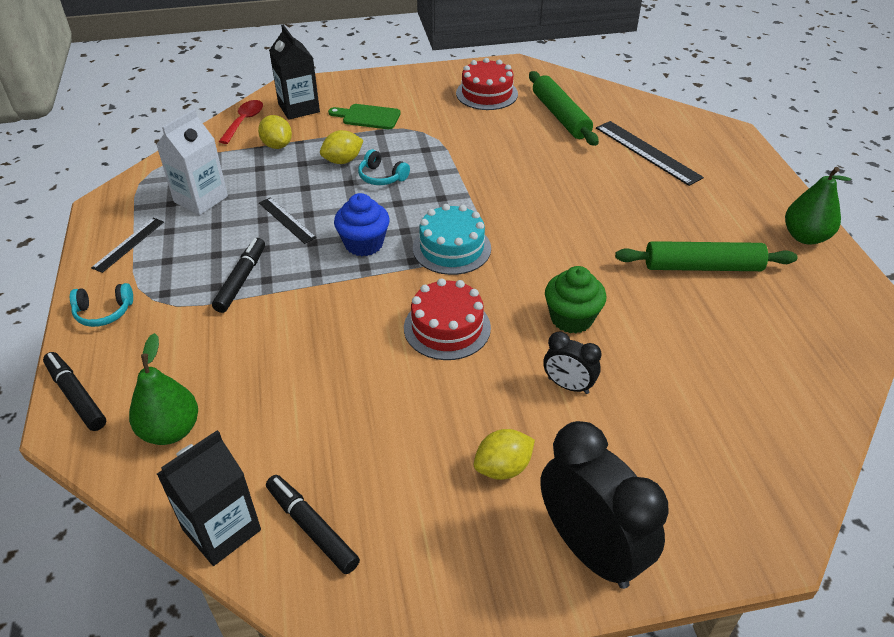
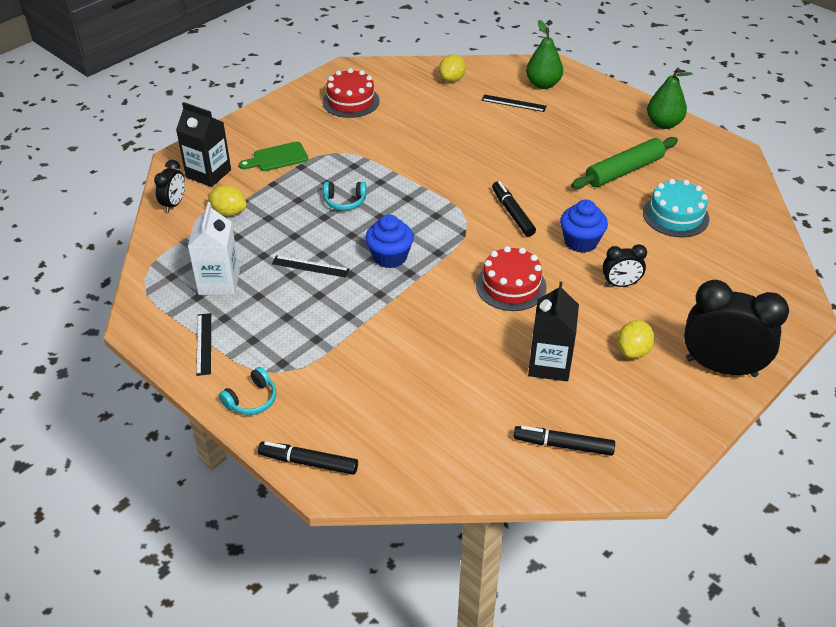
camera: 35 degrees left, 0 degrees up
(171, 430) = (406, 445): green pear -> green pear (543, 84)
(222, 529) = (511, 478): black carton -> black carton (549, 364)
(241, 280) = (330, 325): black marker -> black marker (512, 213)
(244, 121) = (174, 204): red spoon -> black clock
(343, 161) = (299, 202): yellow lemon -> yellow lemon (452, 79)
(451, 248) = (455, 231): turquoise cake -> turquoise cake (675, 216)
(560, 116) = (426, 98): green rolling pin -> none
(571, 318) = (580, 242): green cupcake -> blue cupcake
(647, 152) = (513, 103): black ruler -> black ruler, size x0.61

